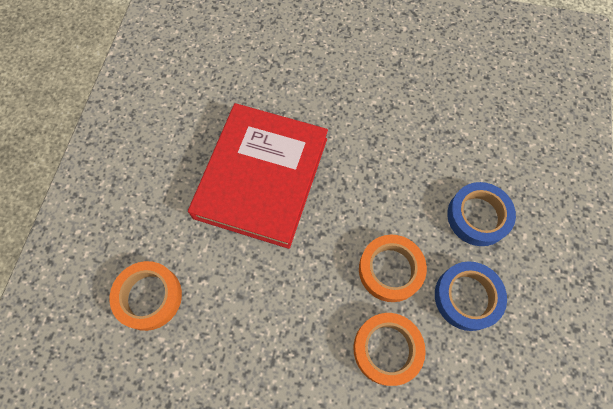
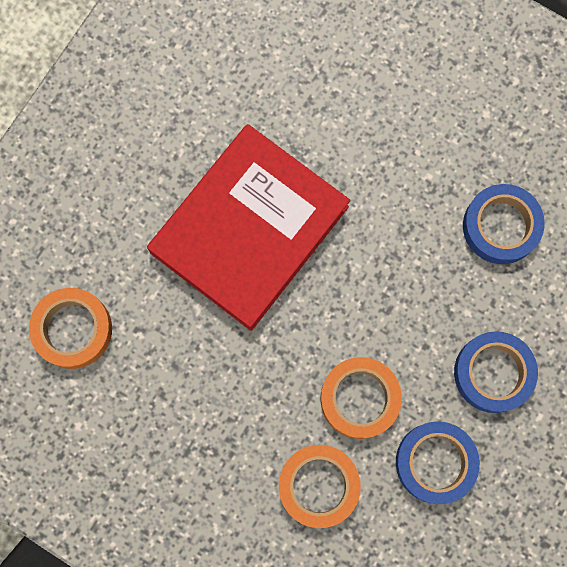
camera: 20 degrees right, 10 degrees up
(436, 117) = (501, 226): none -> blue tape

